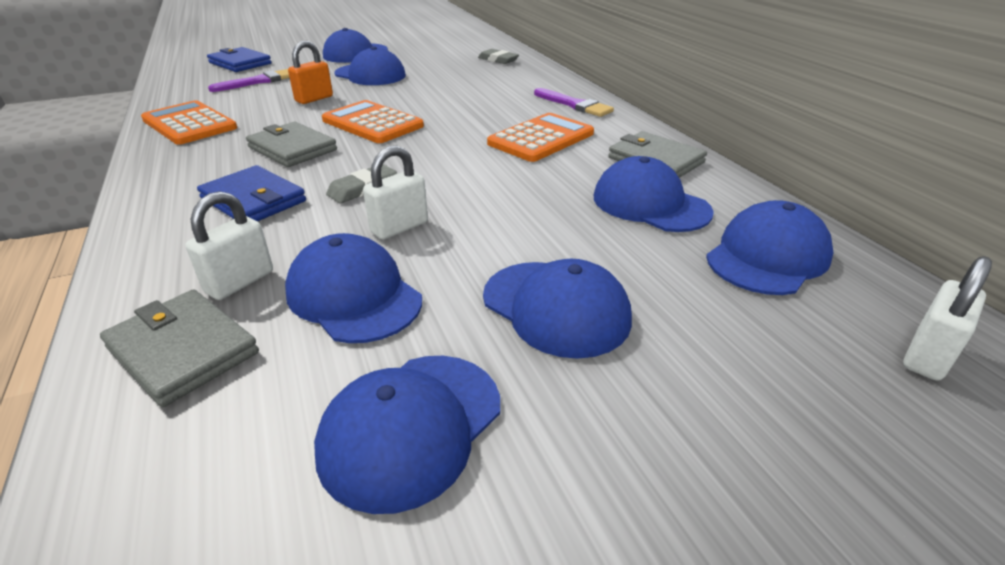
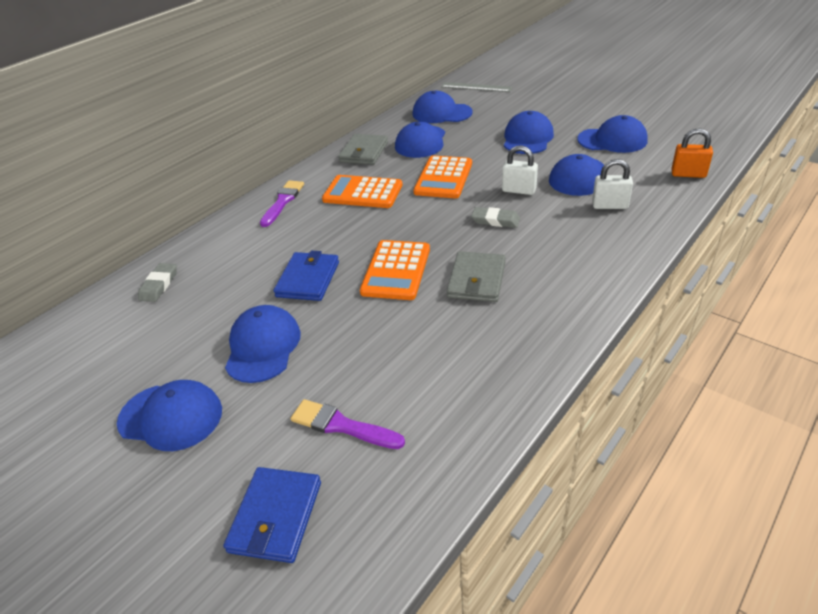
camera: 115 degrees left, 5 degrees up
(182, 350) = (654, 192): grey wallet -> none
(189, 124) = (494, 376): orange calculator -> orange calculator (443, 178)
(254, 200) = (552, 248): blue wallet -> blue wallet (308, 279)
(314, 99) = (366, 339): orange padlock -> orange padlock (688, 174)
(927, 356) = (476, 87): white padlock -> grey ruler

